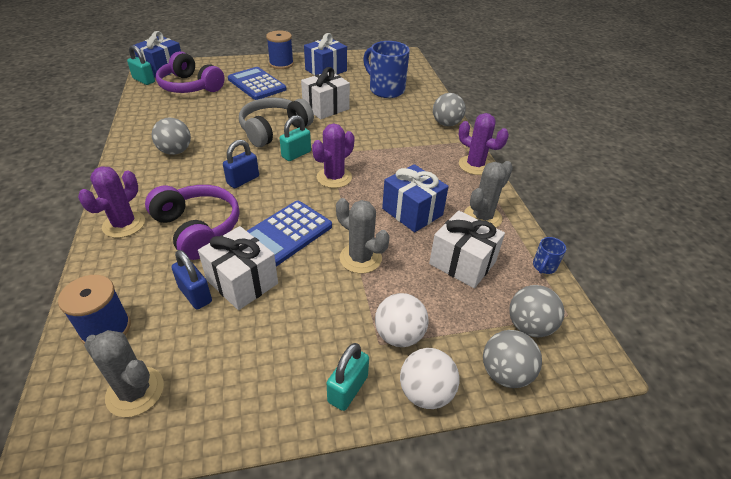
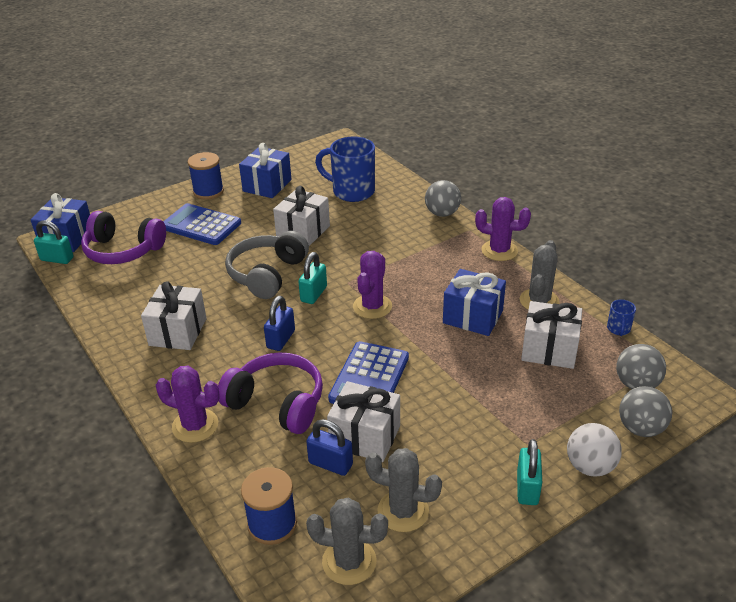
camera: 20 degrees left, 5 degrees down
(124, 224) = (195, 426): purple cactus -> purple cactus turned 75 degrees counterclockwise
(175, 151) = (178, 332): grey ball -> white gift
(360, 258) = (457, 377): grey cactus -> grey cactus (403, 511)
(399, 335) = (538, 430): white ball -> none

